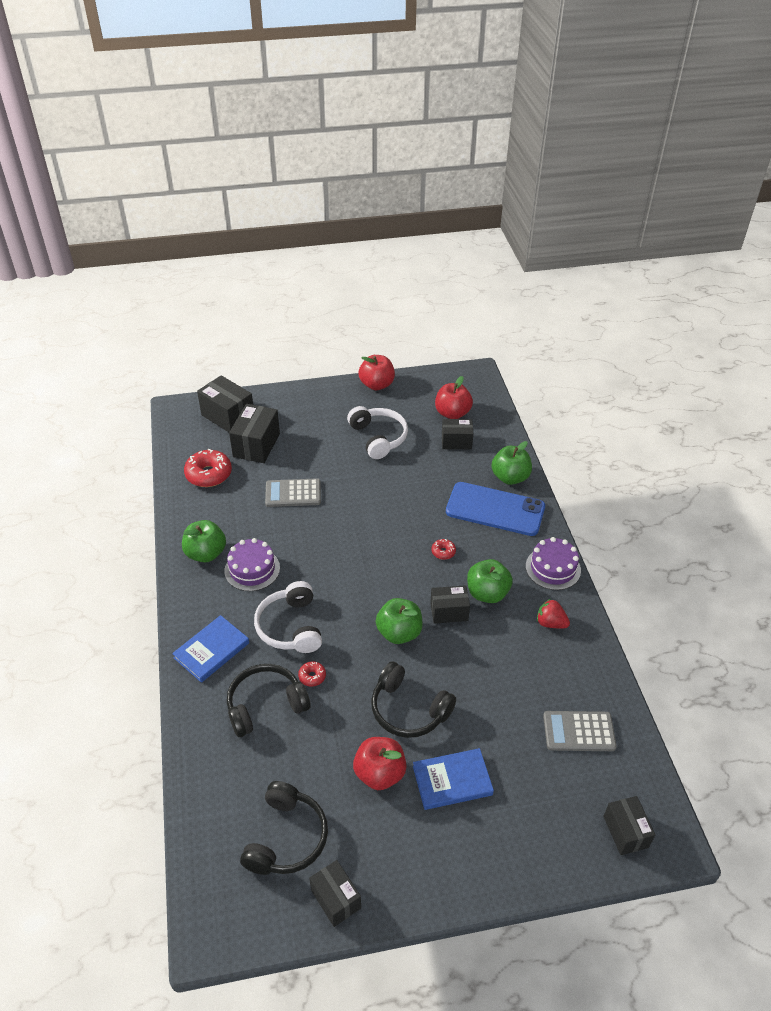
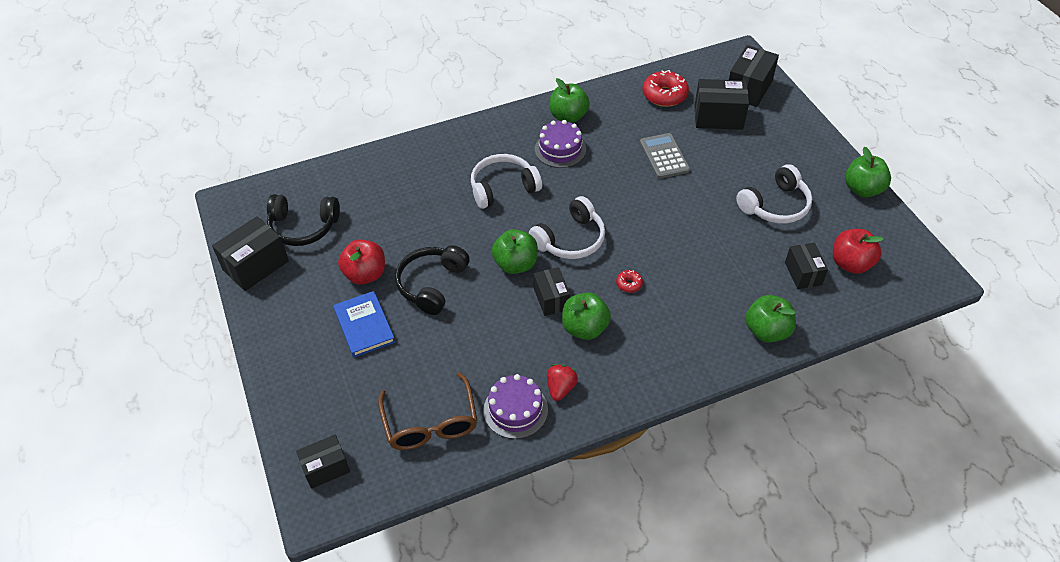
camera: 80 degrees right, 5 degrees up
(211, 650) = (466, 145): blue book -> none
(265, 705) = (419, 189): black headphones -> none
(312, 676) = (454, 212): red donut -> none
(335, 899) = (255, 265): black box -> black box, size x1.54
(376, 385) = (862, 189): red apple -> green apple
(378, 583) = (570, 239): none -> white headphones
(495, 509) = (709, 322): blue phone -> none
(553, 568) = (639, 385): purple cake -> purple cake (515, 410)
(579, 731) = (430, 422): grey calculator -> brown glasses

